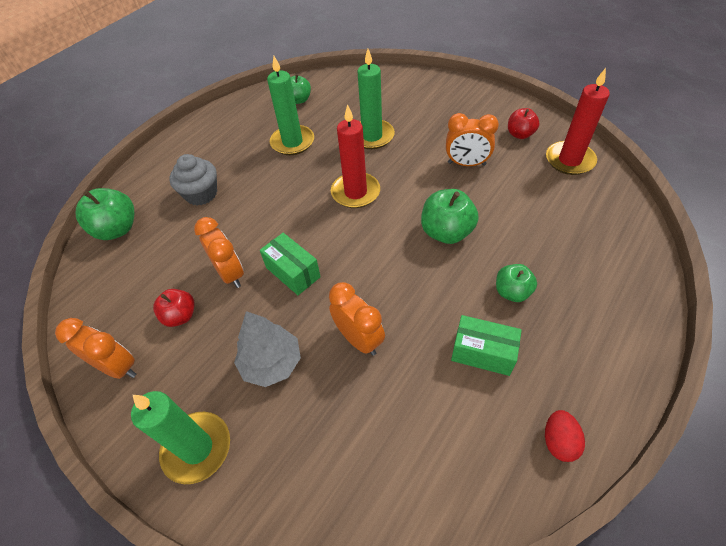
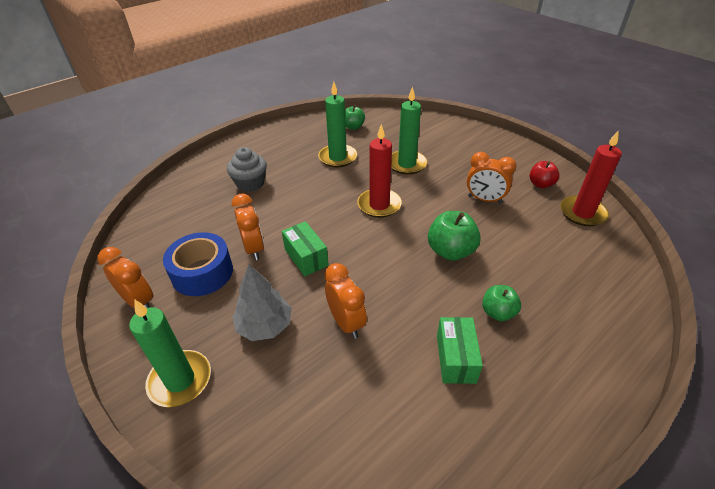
camera: 10 degrees right, 10 degrees down
(117, 229) = (175, 197): green apple -> none
(180, 316) = (202, 273): red apple -> blue tape
(482, 353) = (456, 358): green box -> green box turned 60 degrees clockwise
(558, 441) = (508, 453): red egg -> none

